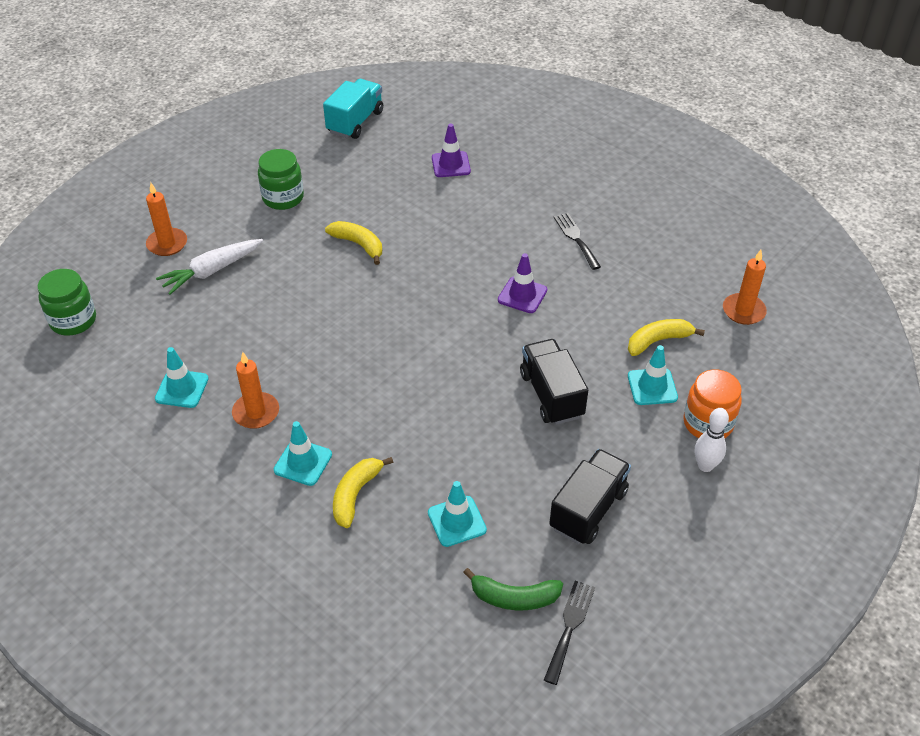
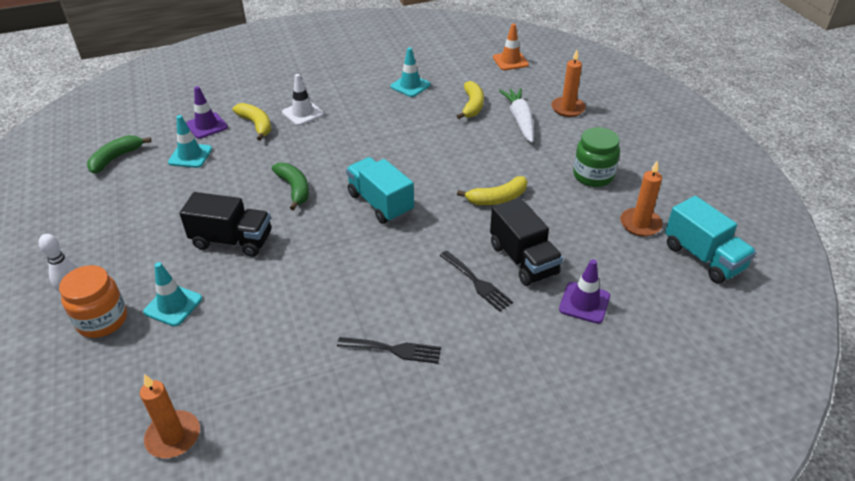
camera: 120 degrees right, 5 degrees down
(73, 321) = (510, 61): green jar -> orange traffic cone
(256, 412) = (362, 107): orange candle -> orange candle (640, 224)
(303, 462) = (303, 113): turquoise traffic cone -> white traffic cone
(421, 317) = (380, 203): none -> turquoise truck
(446, 391) = (294, 189): none -> green banana
(522, 295) = (351, 272): purple traffic cone -> purple traffic cone (206, 126)
(569, 627) = (71, 171): black fork -> black fork (477, 282)
(588, 509) = (125, 214): black truck -> black truck (523, 260)
(658, 341) = (211, 339): yellow banana -> yellow banana (472, 106)

